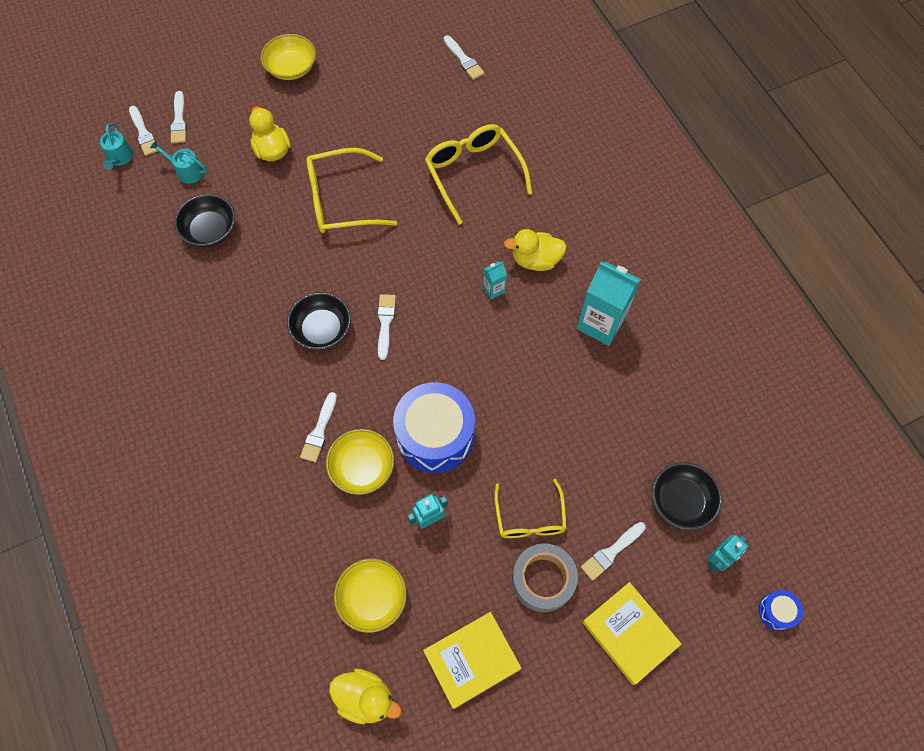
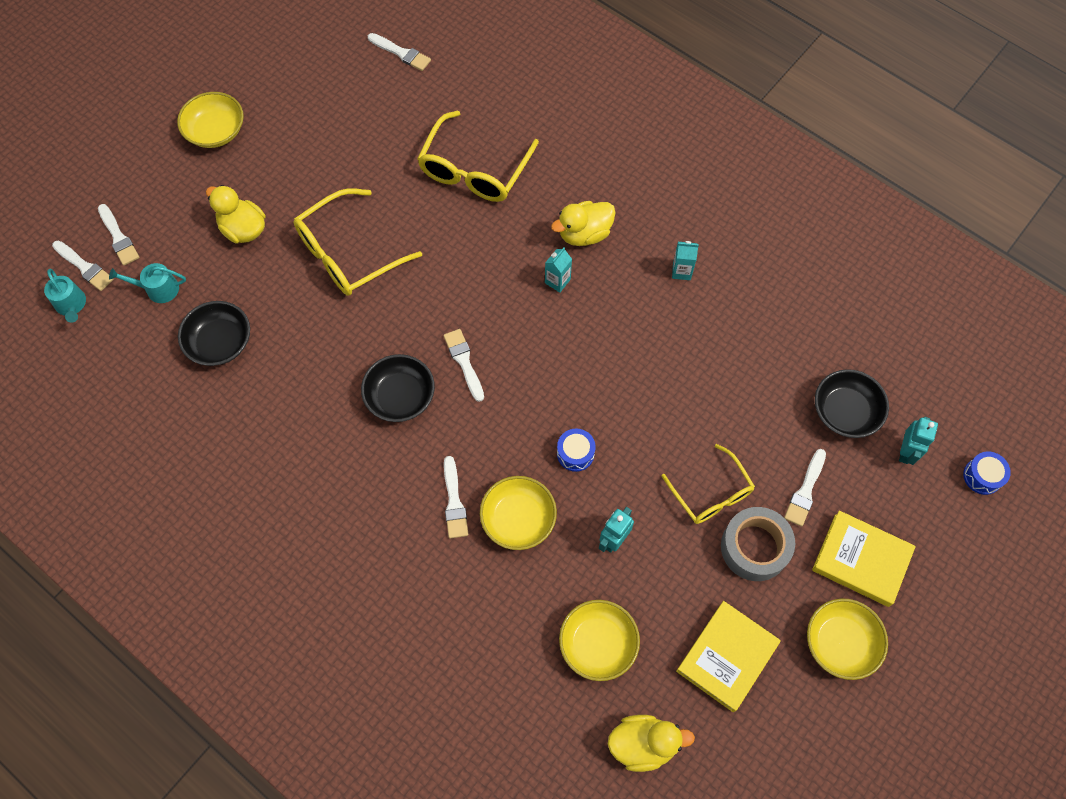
camera: 25 degrees left, 0 degrees up
(435, 435) = (575, 453): blue drum -> blue drum, size x0.43
(473, 173) = (474, 169): yellow glasses -> yellow glasses turned 105 degrees counterclockwise
(575, 695) = (840, 643): none -> yellow bowl
(601, 323) = (681, 271): turquoise carton -> turquoise carton, size x0.46

